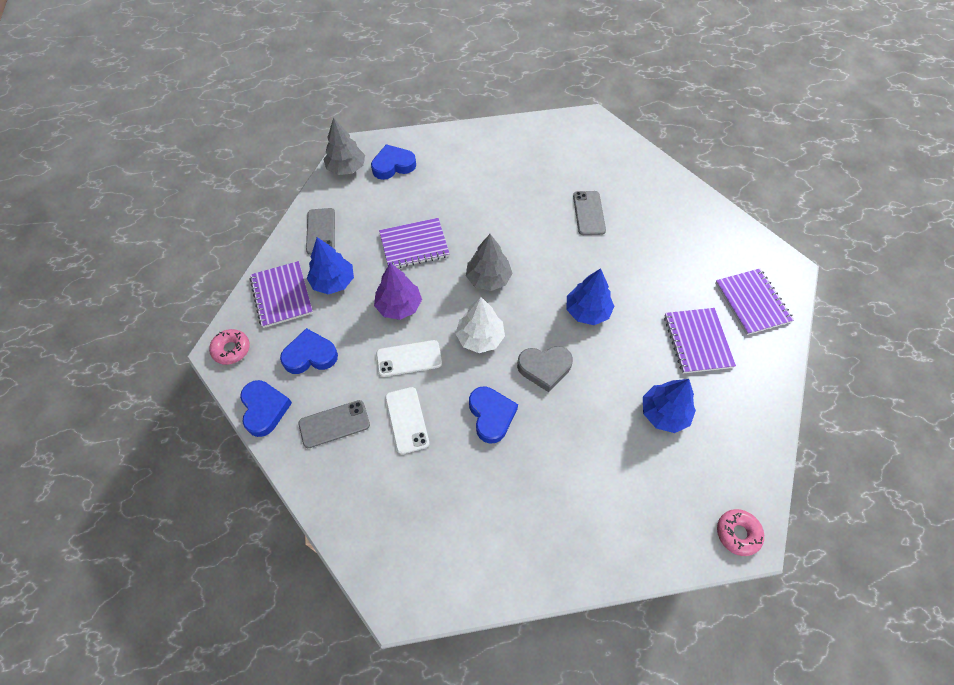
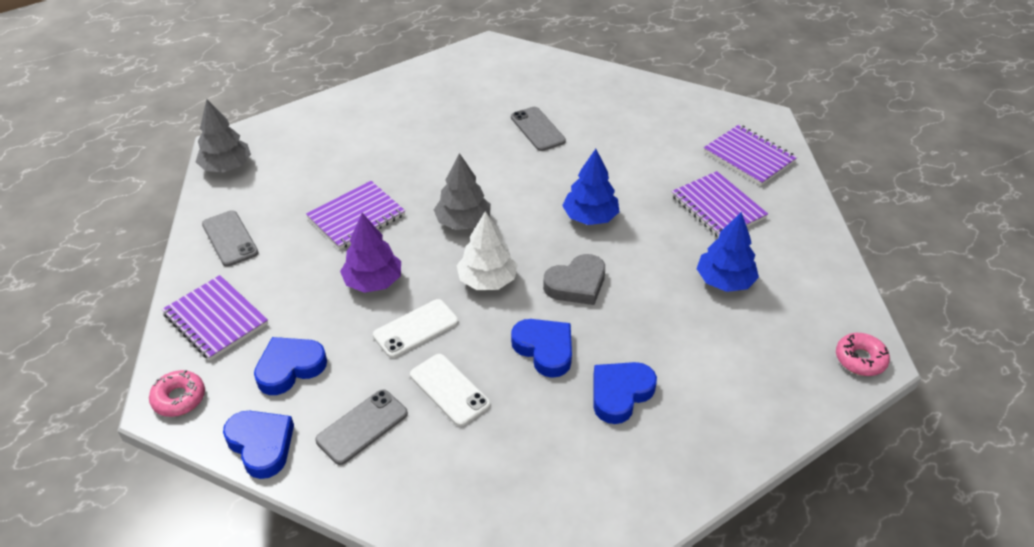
camera: 25 degrees left, 15 degrees down
(333, 282) = (275, 284): blue tree -> none
(393, 165) = (285, 148): blue heart -> blue heart (620, 394)

